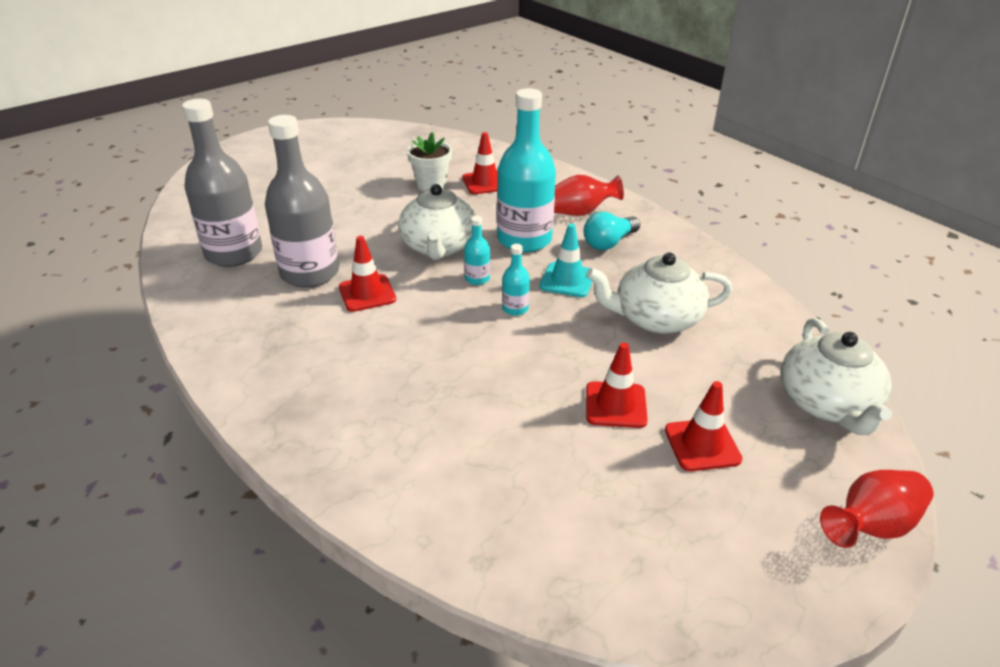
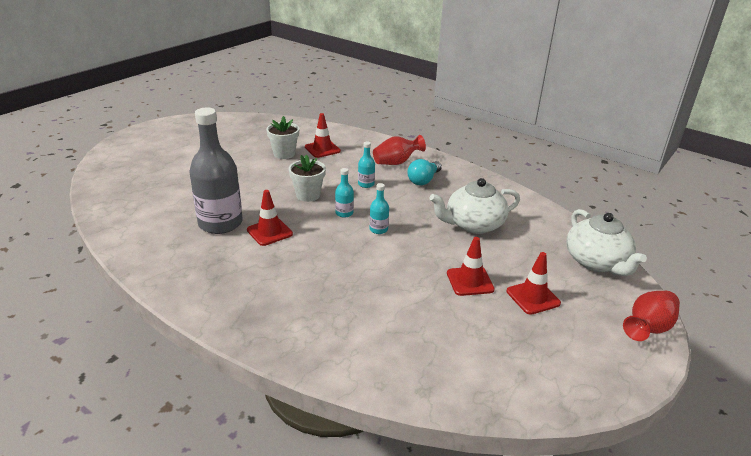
camera: 15 degrees left, 5 degrees down
(234, 253) = (155, 216): grey bottle -> none
(439, 247) = (308, 195): white teapot -> white flower pot
(524, 239) = (366, 184): turquoise bottle -> turquoise bottle, size x0.43
(567, 280) = (406, 207): turquoise traffic cone -> none

